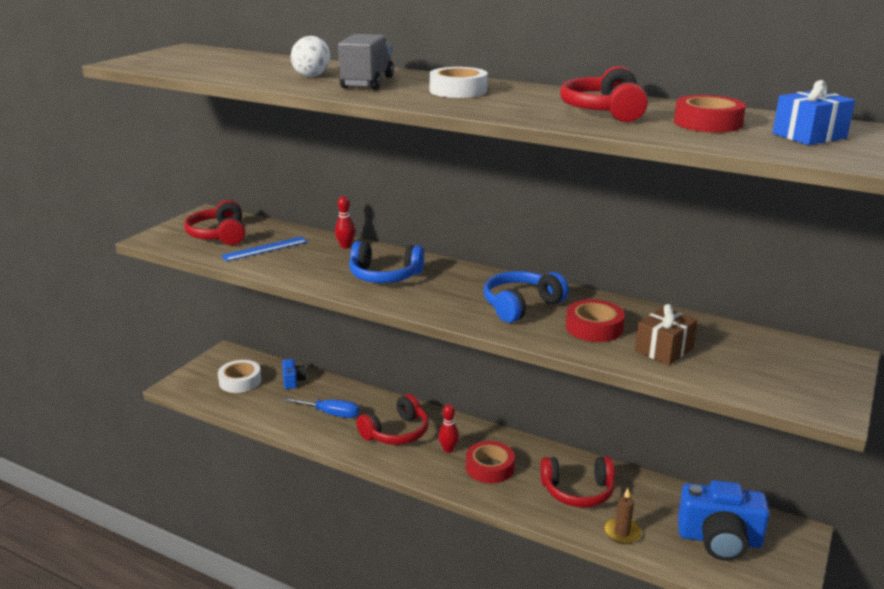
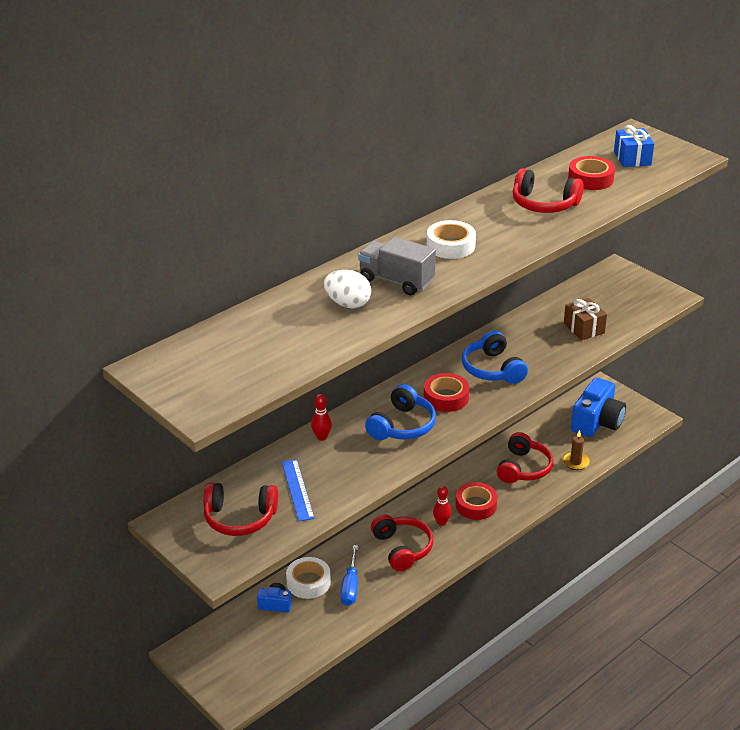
camera: 70 degrees left, 10 degrees up
(240, 381) = (253, 646): white tape -> white tape (308, 582)
(330, 414) = (350, 586): blue screwdriver -> blue screwdriver turned 150 degrees clockwise
(594, 327) = (541, 346): red tape -> red tape (446, 397)

